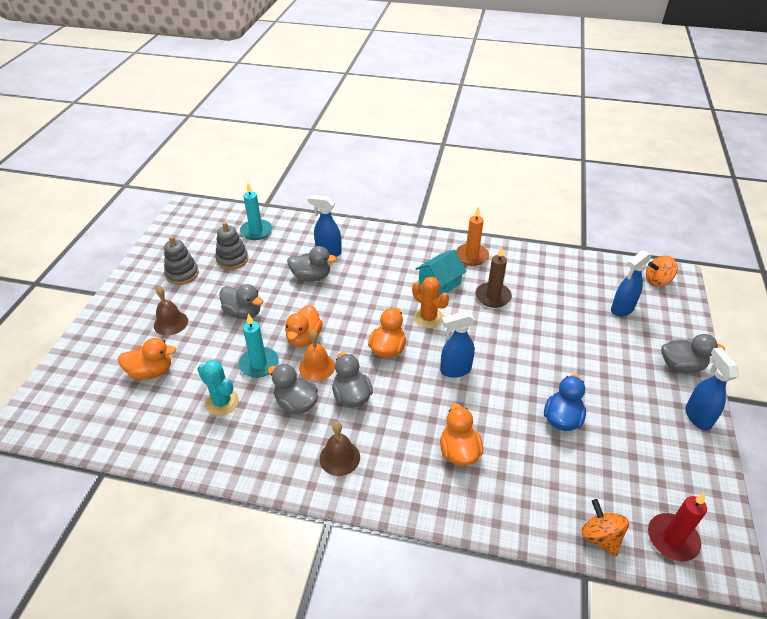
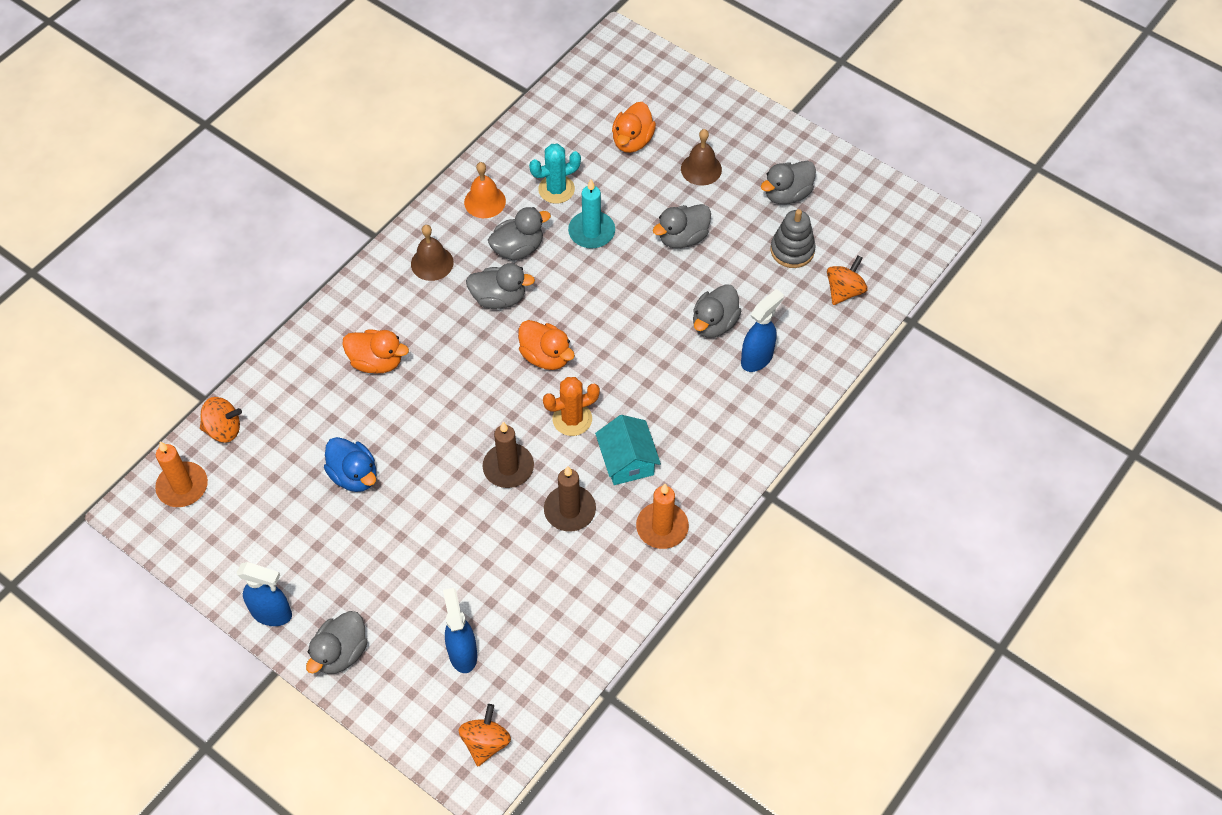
camera: 115 degrees right, 15 degrees up
(182, 274) = (787, 194): grey stacking toy -> grey duck
(256, 231) = (844, 291): turquoise candle -> orange spinning top
(304, 338) = (608, 283): orange duck -> none
(317, 367) = (558, 281): orange bell -> orange bell (485, 201)
(455, 370) = (477, 408): blue spray bottle -> none
(487, 336) = (508, 467): none -> brown candle
(672, 539) = (182, 486): red candle -> orange candle

